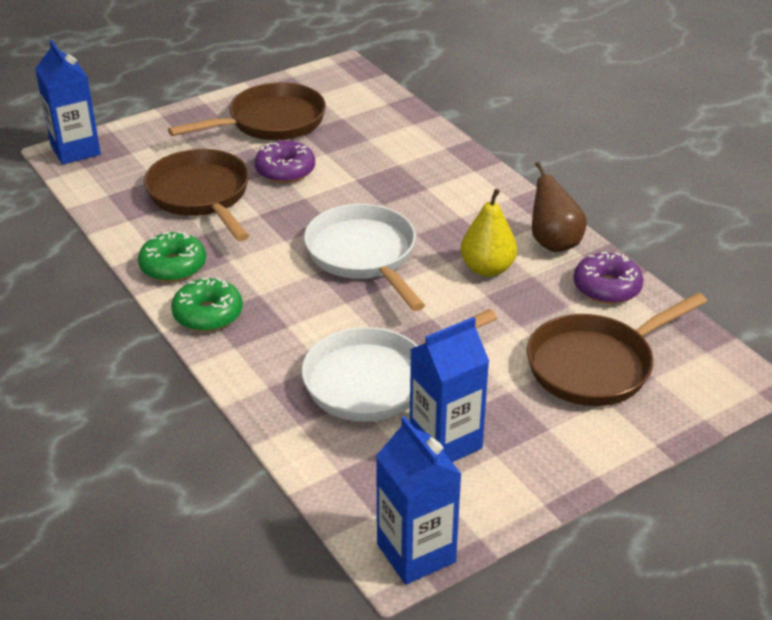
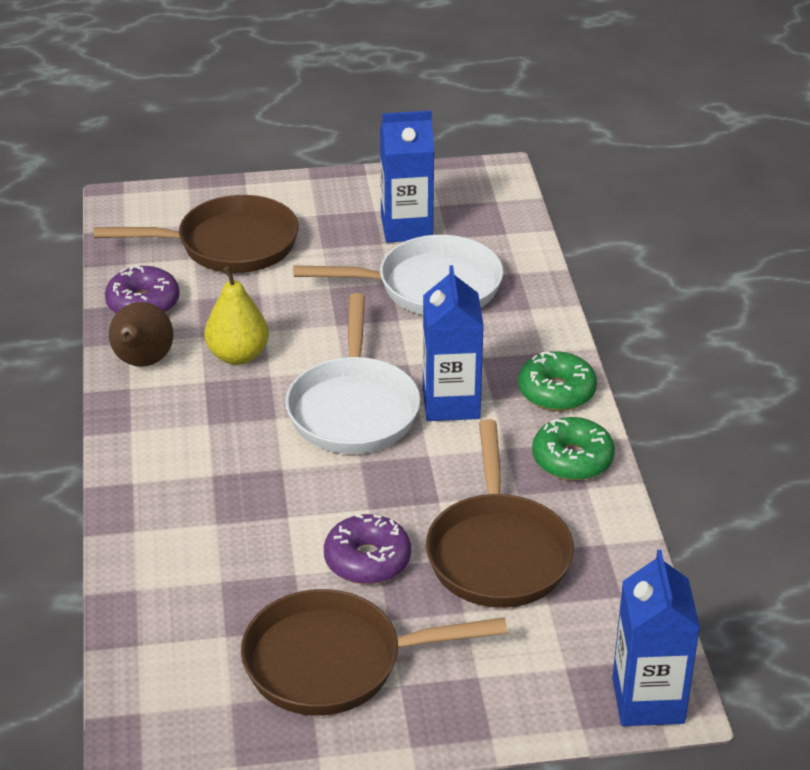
camera: 155 degrees left, 0 degrees up
(416, 553) = (481, 173): blue carton -> blue carton (451, 403)

